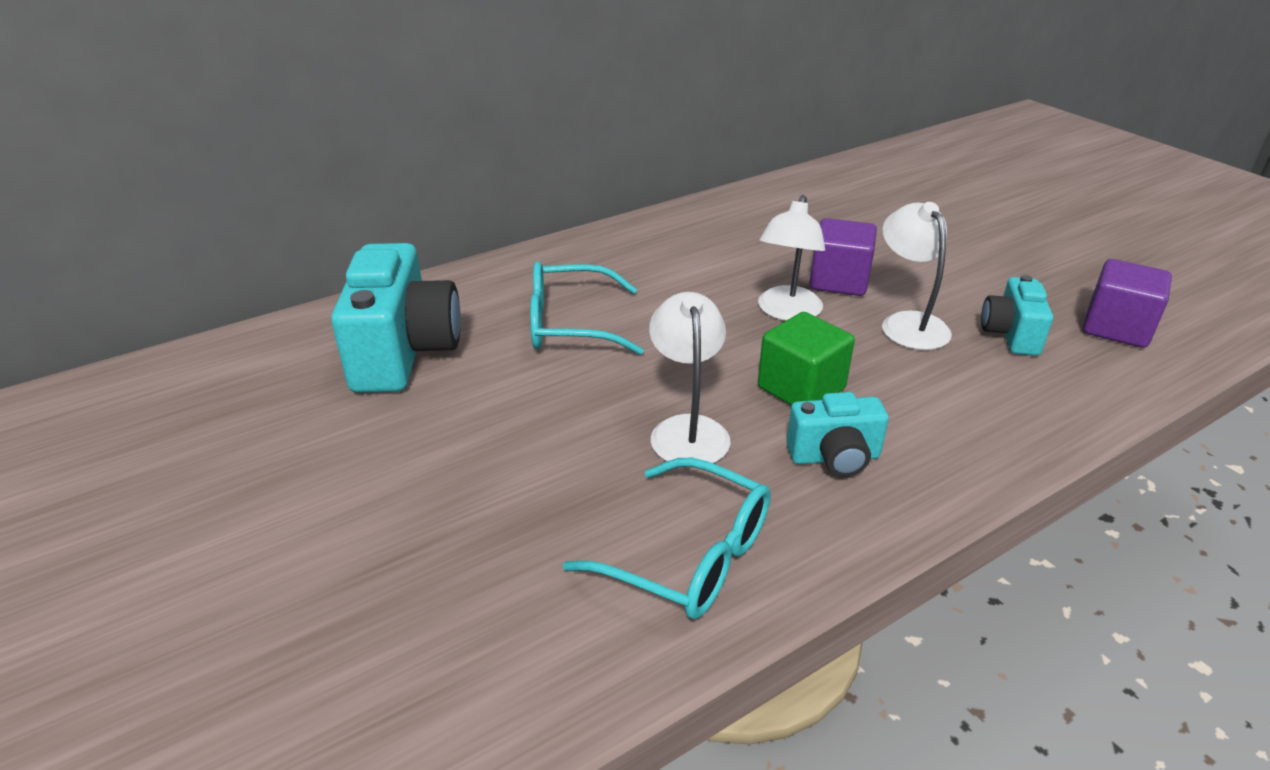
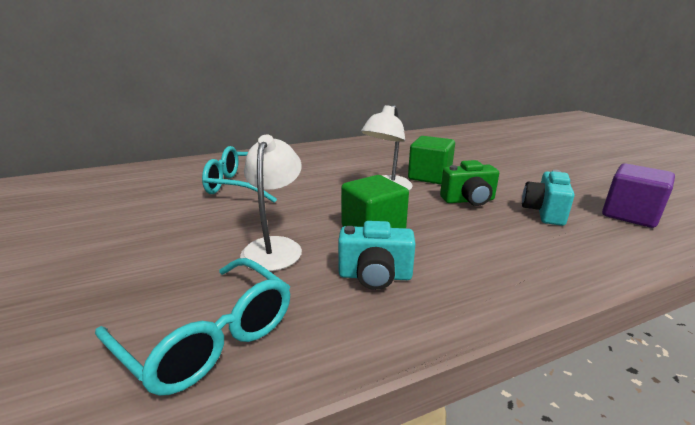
camera: 10 degrees right, 10 degrees down
(404, 353) = (132, 191): turquoise camera -> none
(839, 281) = (429, 176): purple cube -> green cube
(908, 323) = (468, 200): white lamp -> green camera

